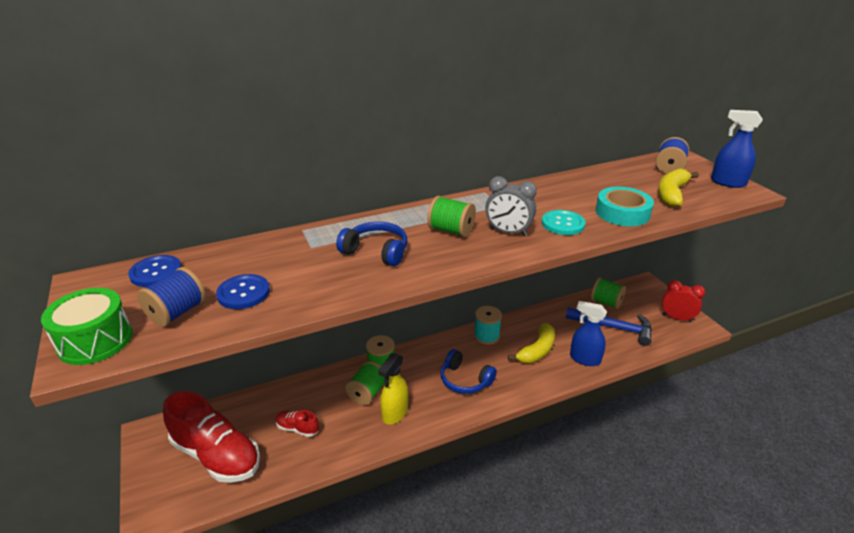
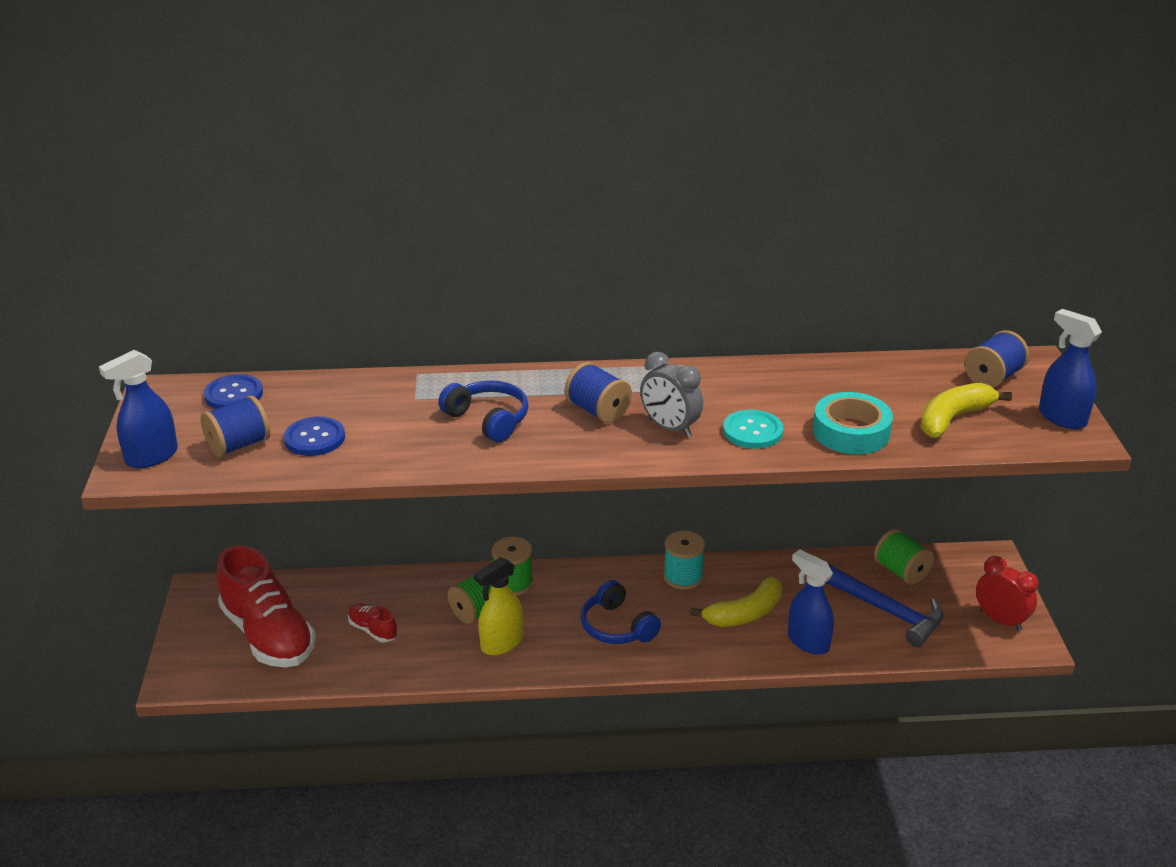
camera: 20 degrees right, 0 degrees up
(95, 341) = (151, 457): green drum -> blue spray bottle
(451, 231) = (598, 411): green spool -> blue spool

